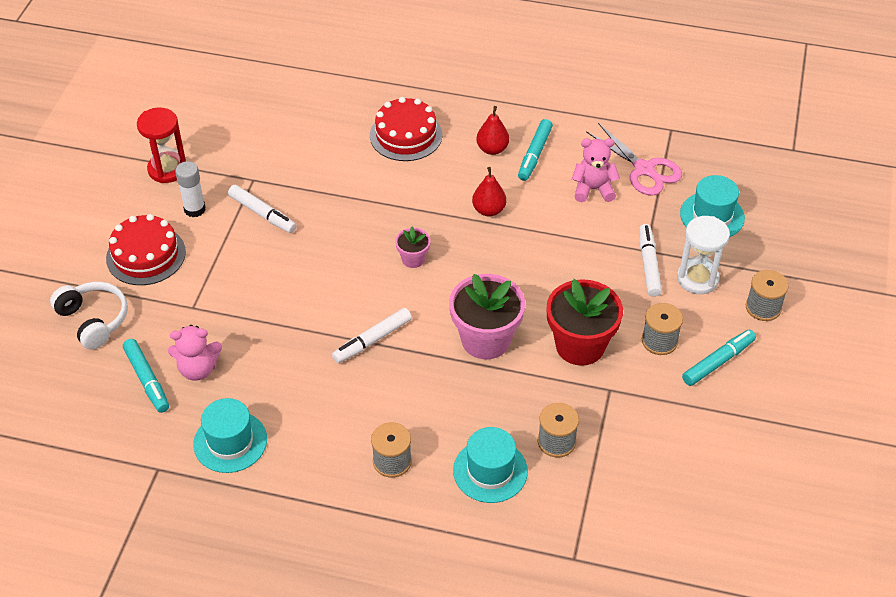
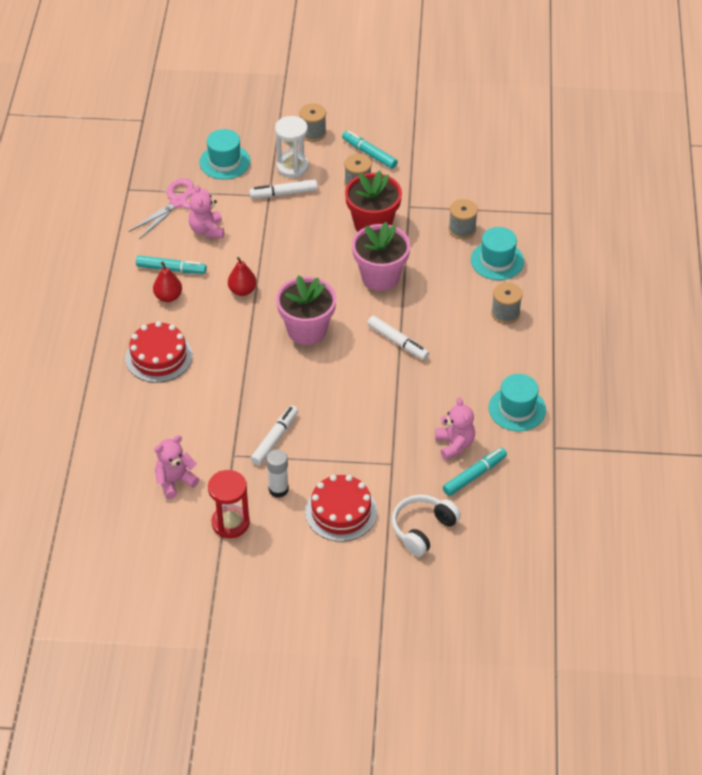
camera: 100 degrees left, 0 degrees up
(235, 134) = (175, 481): none -> pink teddy bear
(413, 259) = (307, 330): pink flower pot -> pink flower pot, size x2.02

